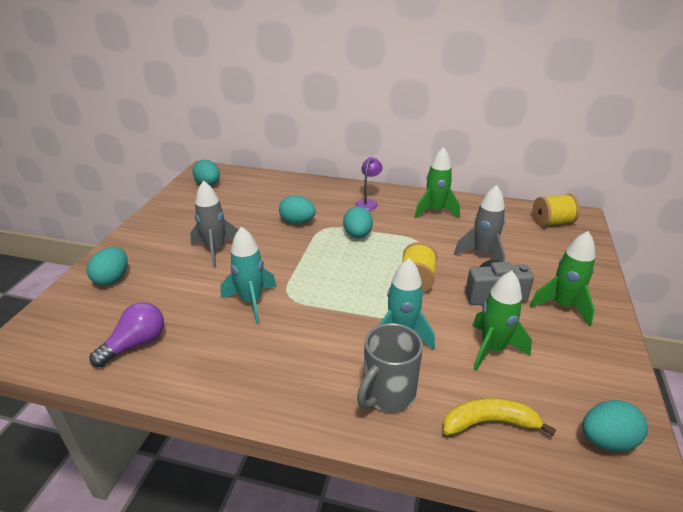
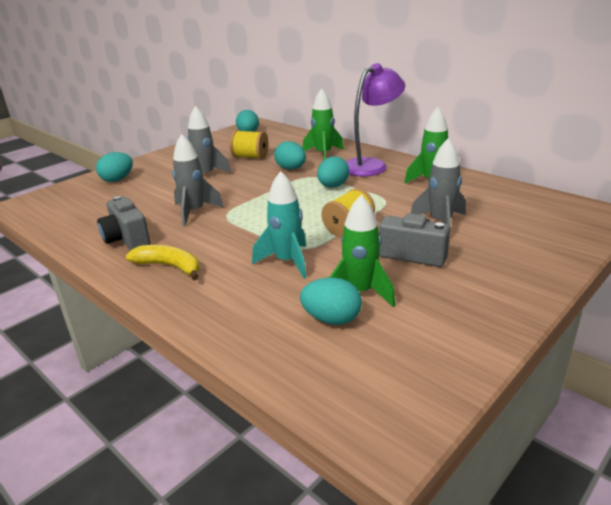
camera: 30 degrees right, 5 degrees down
(136, 344) = (91, 219): purple light bulb -> none
(210, 359) = (127, 239): none -> grey camera
(251, 301) = (194, 212): turquoise rocket -> grey rocket
(368, 203) = (371, 165): purple lamp -> purple lamp, size x1.95
(387, 394) = (228, 296): grey mug -> none
(489, 423) = (291, 340): yellow banana -> yellow banana (169, 266)
(552, 222) = (559, 212): yellow spool -> yellow spool (250, 157)
(562, 306) = (480, 280): green rocket -> green rocket (323, 154)
(606, 440) = (392, 390): turquoise egg -> turquoise egg (331, 319)

